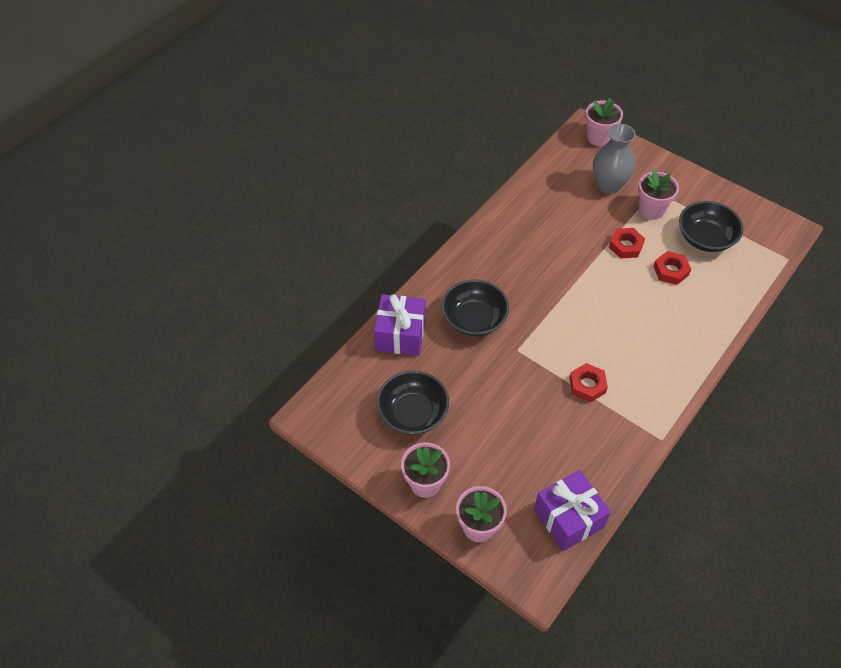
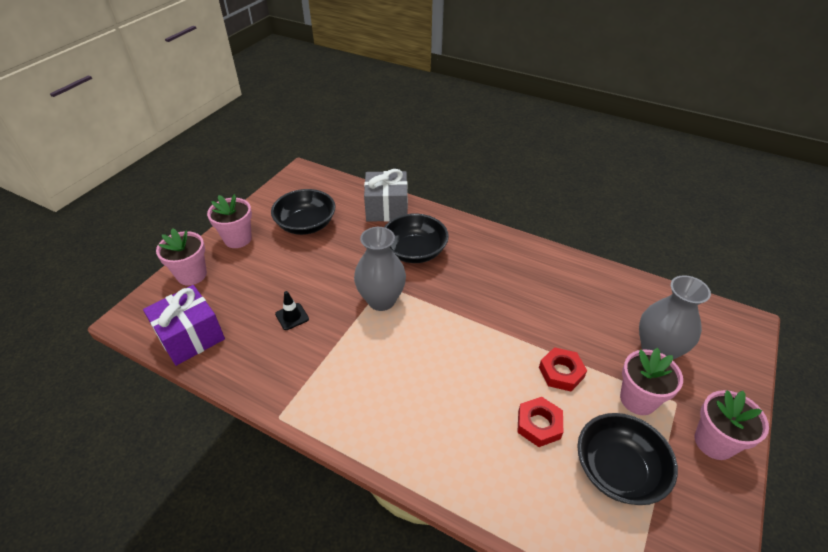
camera: 80 degrees right, 10 degrees down
(400, 335) = (387, 208): purple gift -> grey gift
(537, 354) = (381, 300): none -> grey vase
(550, 428) = (292, 316): none -> black traffic cone
(587, 385) = (347, 344): red nut -> none
(598, 138) = (736, 336): pink flower pot -> pink flower pot (714, 442)

